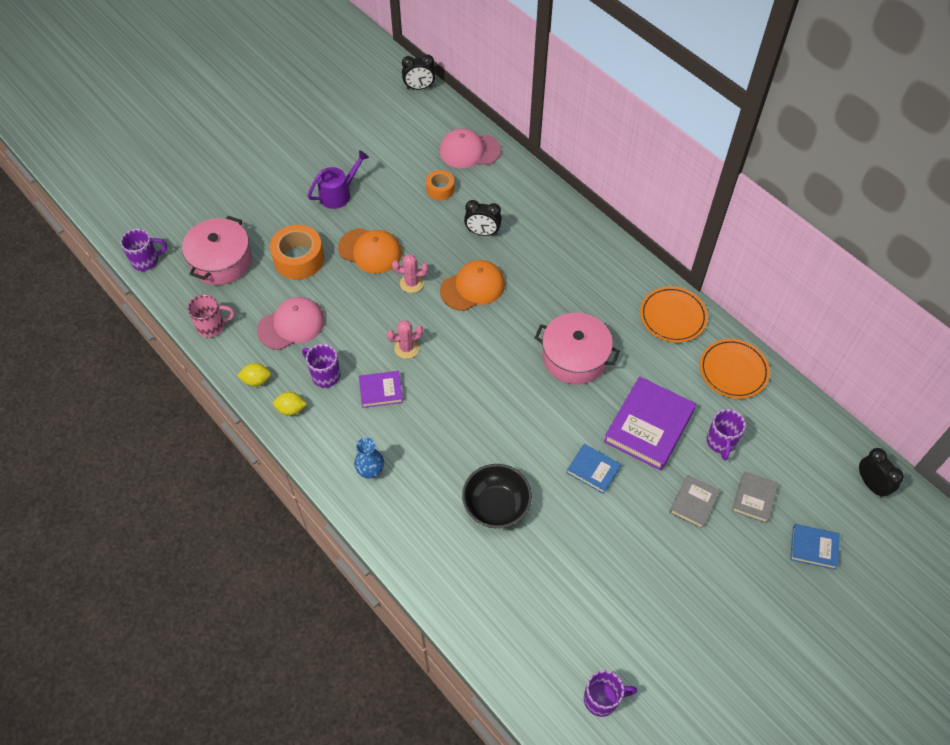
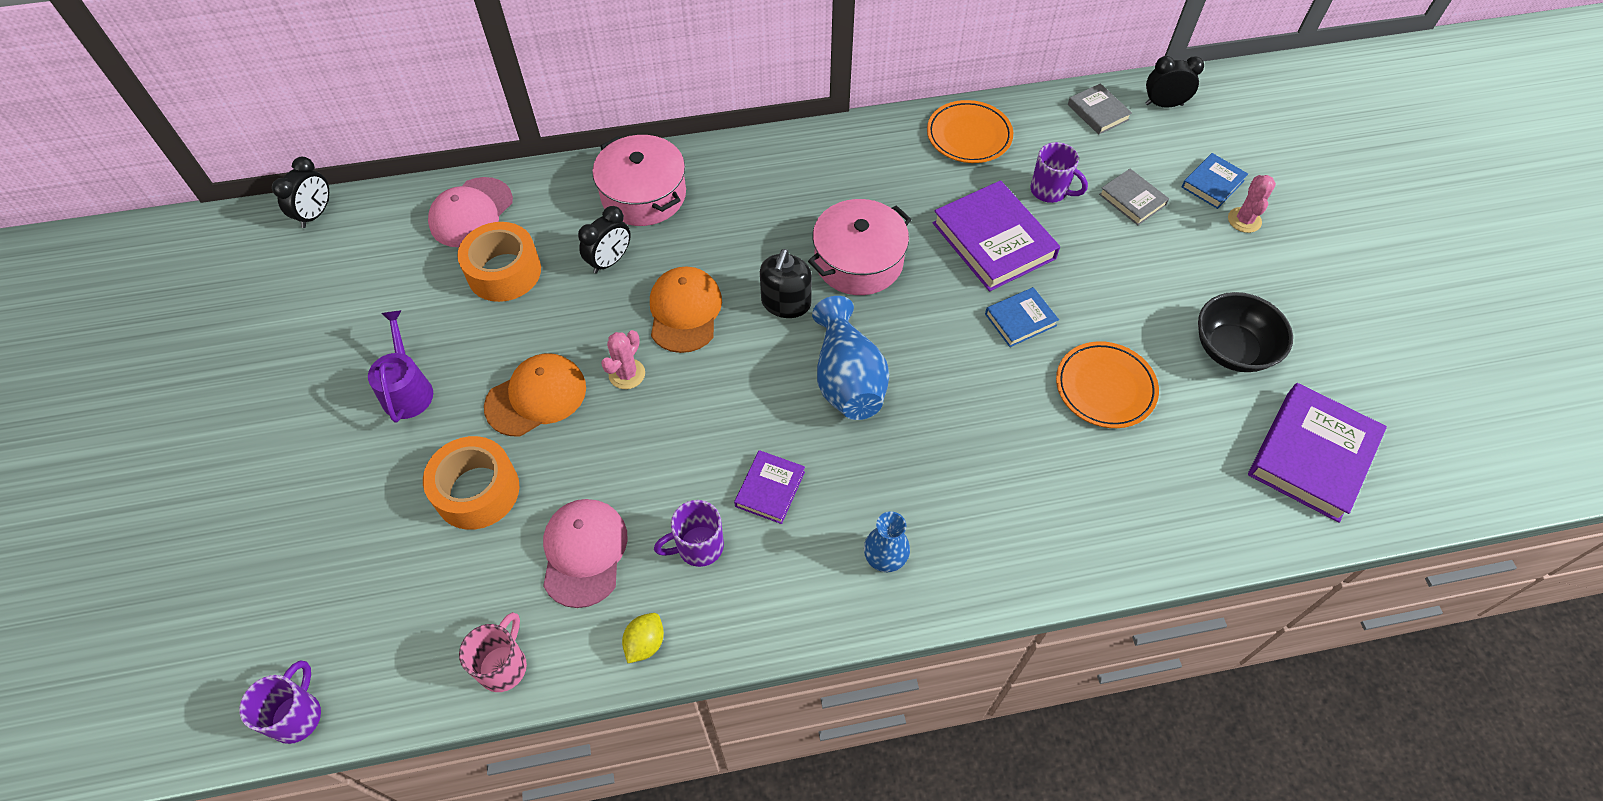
camera: 60 degrees left, 0 degrees up
(221, 261) = (393, 600): pink pot -> pink pot (643, 195)
(291, 409) = (725, 617): yellow lemon -> none
(406, 348) = (724, 428): pink cactus -> pink cactus (1244, 220)
(440, 189) = (504, 272): orange tape -> orange tape, size x1.71
(480, 394) = (847, 379): none -> blue vase
(496, 506) = (1015, 440): black bowl -> black bowl (1232, 349)
(514, 334) = (786, 303): none -> black soap dispenser
(602, 699) = (1312, 456): purple mug -> purple book
(672, 316) = (866, 148): orange plate -> orange plate (1105, 387)
(693, 503) = (1111, 251): grey book -> grey book (1098, 112)

